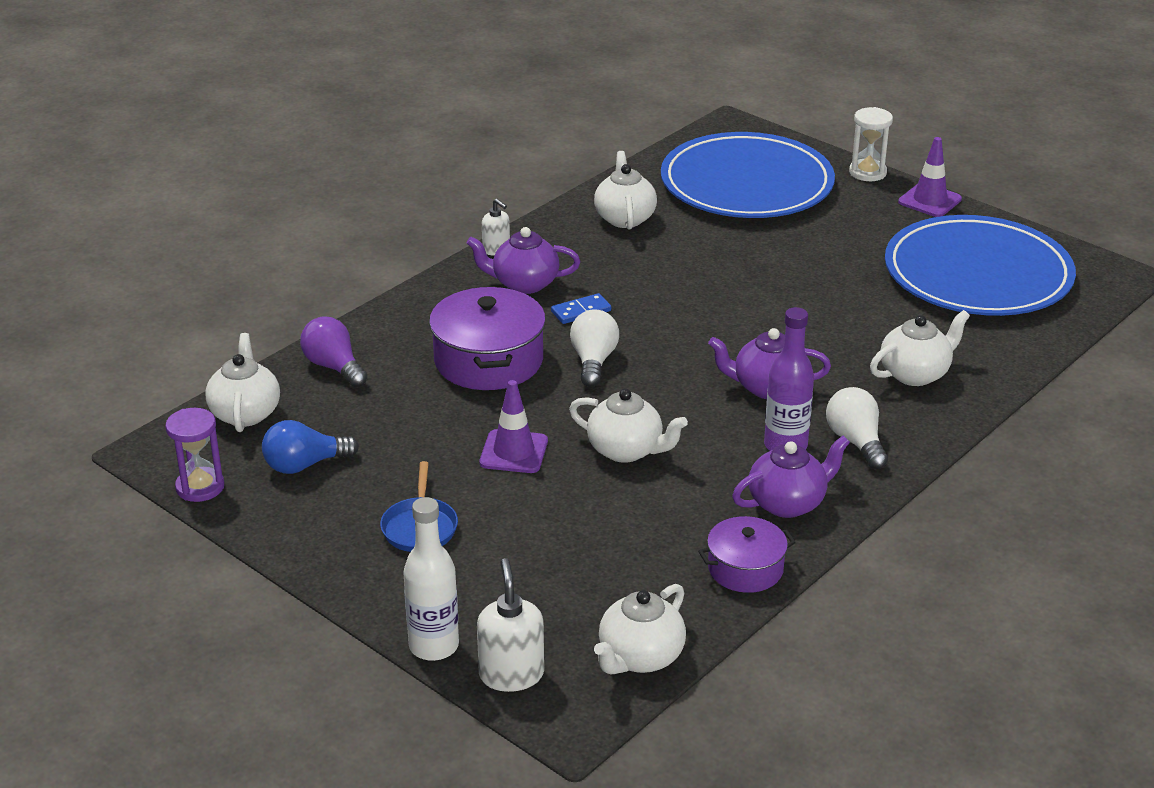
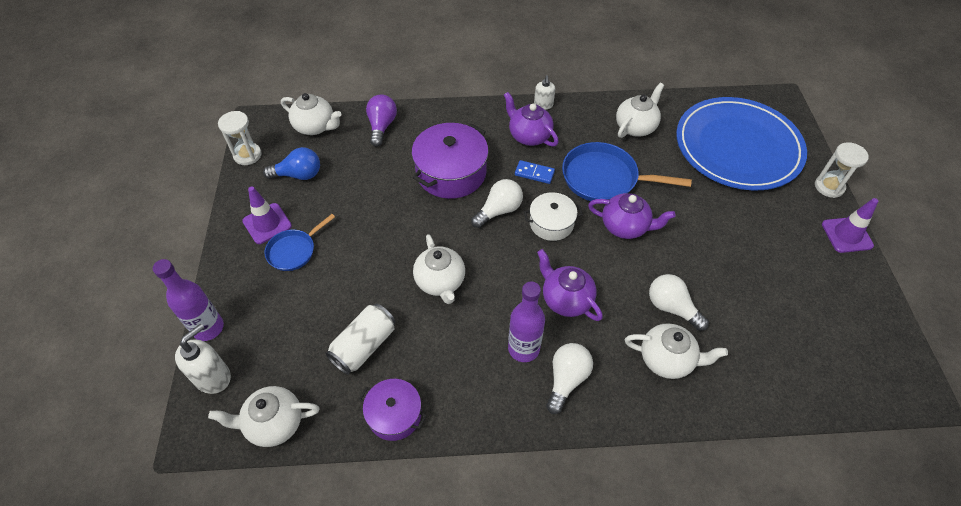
camera: 45 degrees right, 20 degrees up
(200, 487) = (247, 155): purple hourglass -> white hourglass
(245, 413) = (315, 127): white teapot -> white teapot turned 75 degrees clockwise
(304, 465) = (298, 175): blue light bulb -> blue light bulb turned 150 degrees clockwise
(434, 646) = (208, 328): white bottle -> purple bottle
(514, 452) = (389, 239): purple traffic cone -> purple traffic cone (267, 223)
(631, 544) = (364, 346): none -> white can
(659, 276) = (604, 178): none -> blue pan
(663, 340) = (551, 223): none -> white pot
(788, 503) = (473, 390): purple teapot -> purple teapot (625, 226)
(866, 336) = (671, 307): none -> white light bulb
(977, 274) = (808, 314): blue plate -> none

